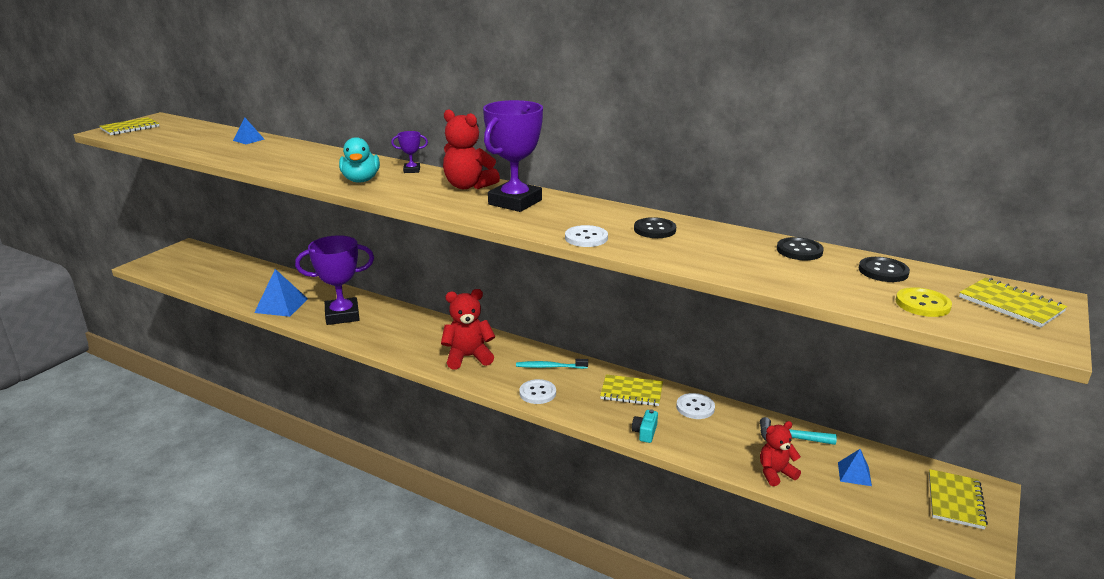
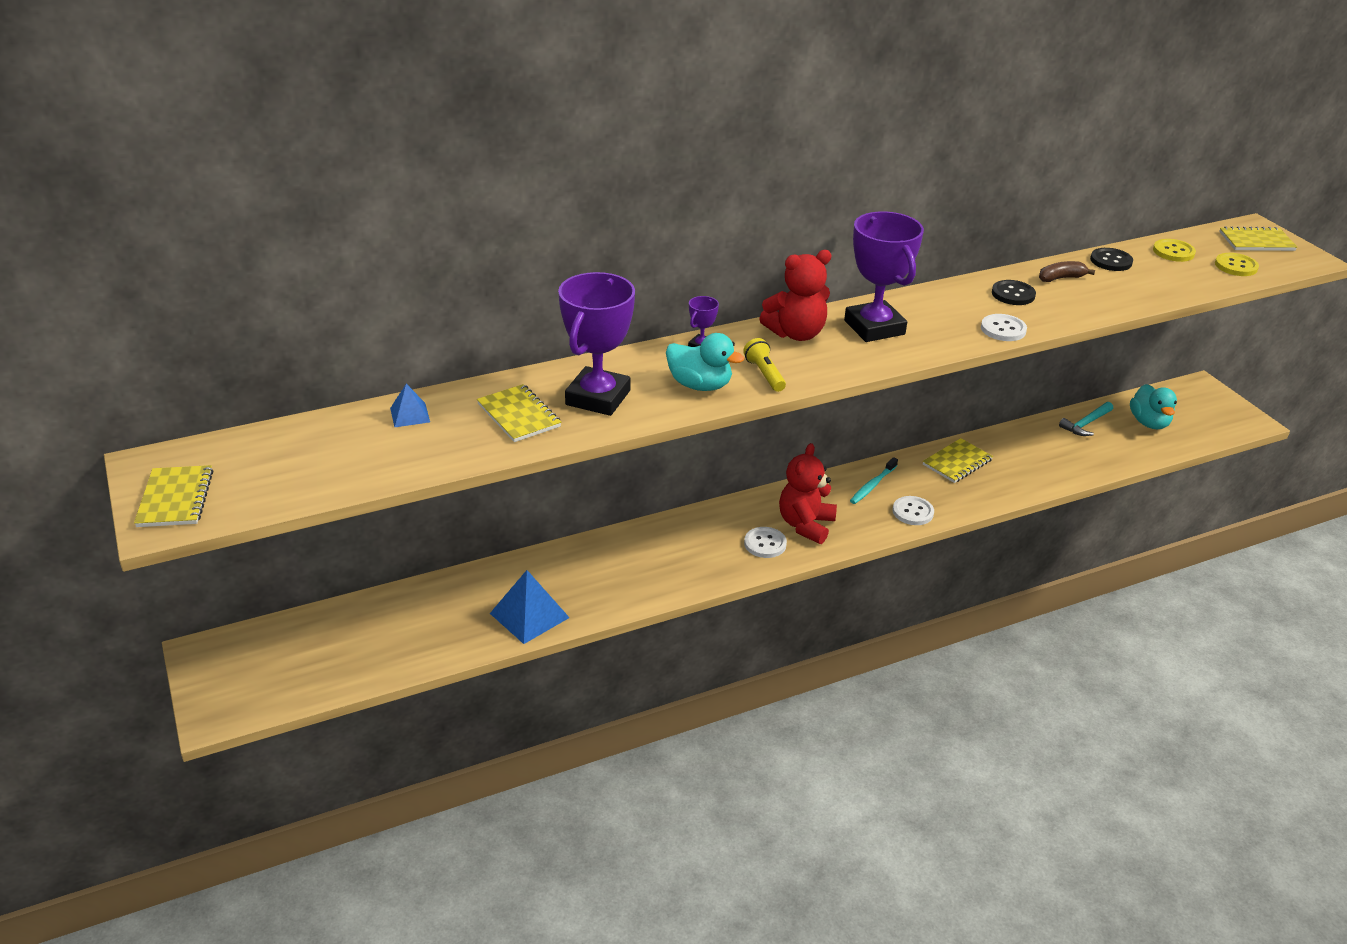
camera: 55 degrees left, 10 degrees up
(342, 315) = (614, 576): purple trophy -> purple trophy (598, 398)
(399, 190) = (765, 374): none -> yellow flashlight
(645, 432) = (1024, 485): turquoise camera -> none
(695, 407) = (1008, 443): white button -> white button (765, 544)
(721, 239) = (1061, 278): none -> brown banana
(775, 473) = (1124, 454): red teddy bear -> none
(854, 474) = (1149, 423): blue pyramid -> turquoise duck
(883, 271) = (1173, 252): black button -> yellow button
(955, 500) = (1204, 403): yellow notebook -> yellow notebook (519, 415)

